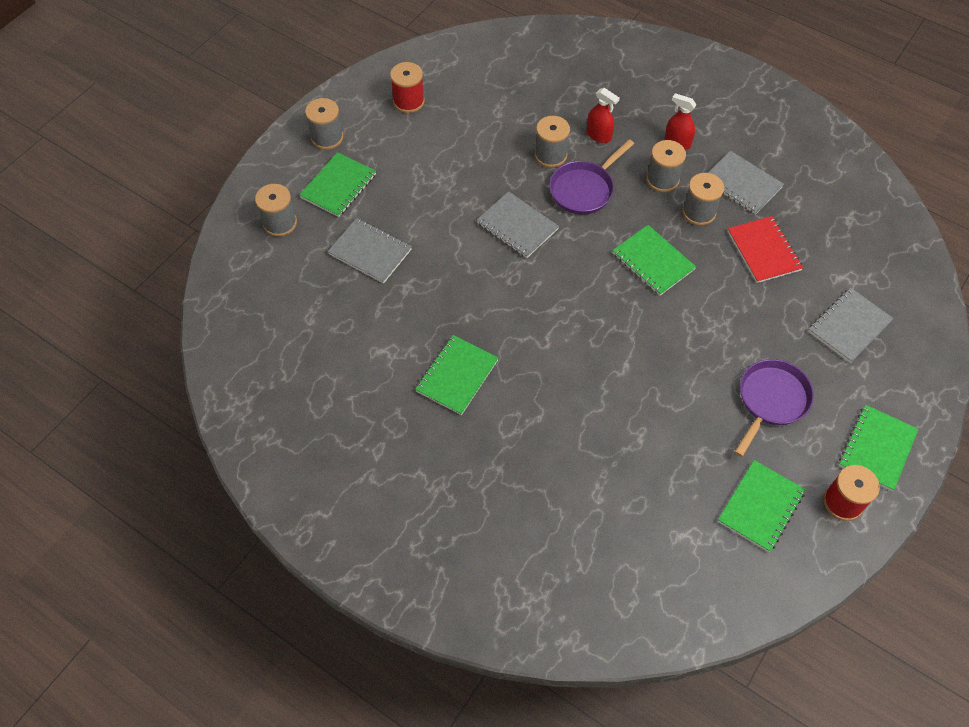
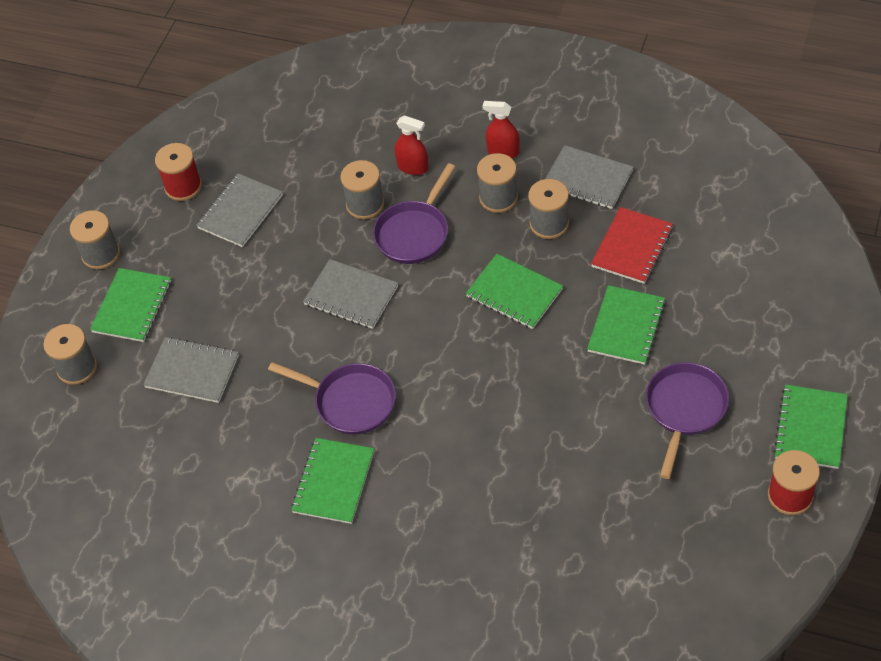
camera: 10 degrees left, 5 degrees down
(491, 313) = (350, 402): none -> purple pan
(760, 507) = (705, 526): green notebook -> green notebook (626, 326)
(764, 251) = (632, 247): red notebook -> red notebook turned 60 degrees clockwise
(849, 326) = (746, 304): grey notebook -> grey notebook (240, 212)

